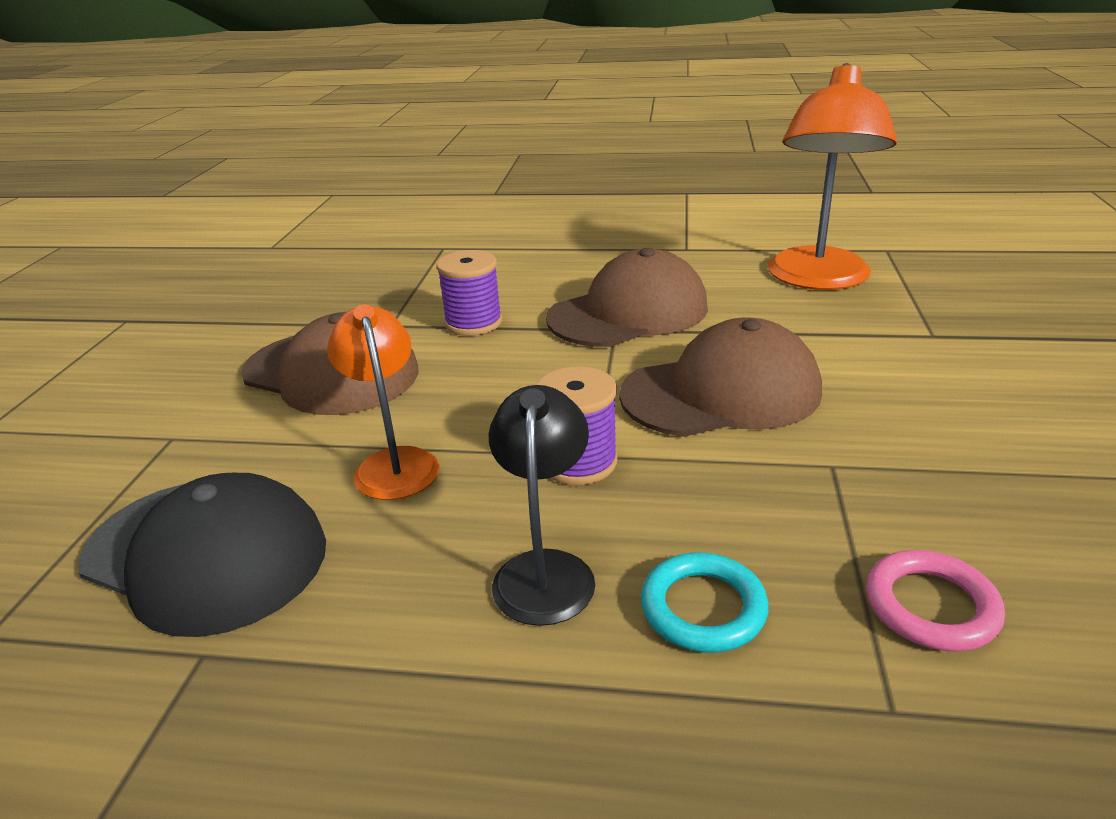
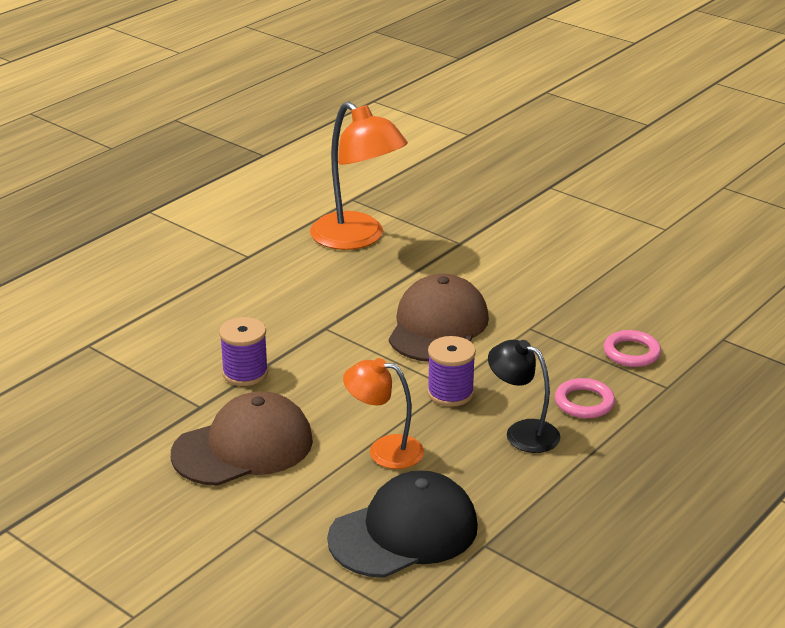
camera: 60 degrees left, 0 degrees up
(628, 313) = (311, 314): brown cap -> none
(703, 608) = (584, 402): turquoise ring -> pink ring

